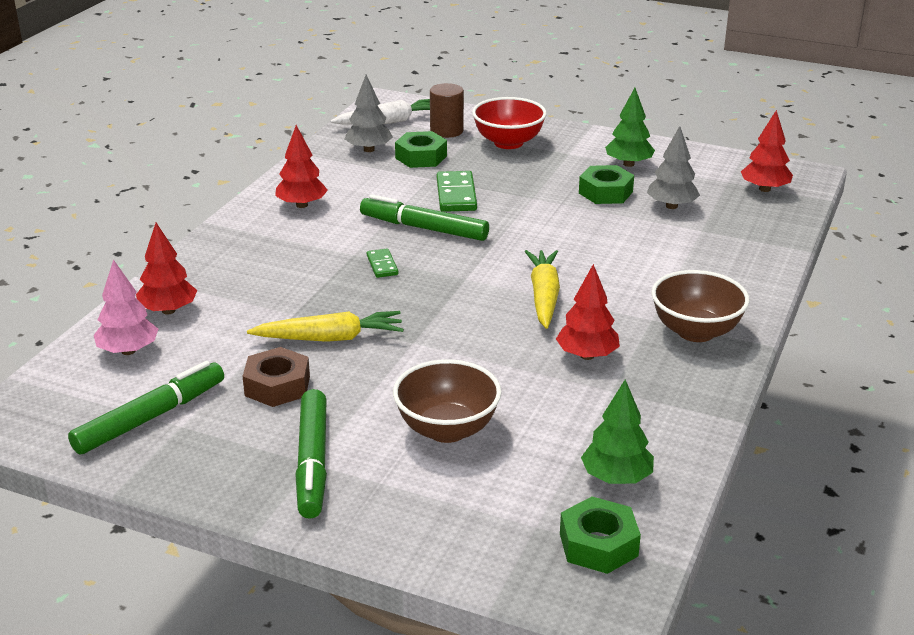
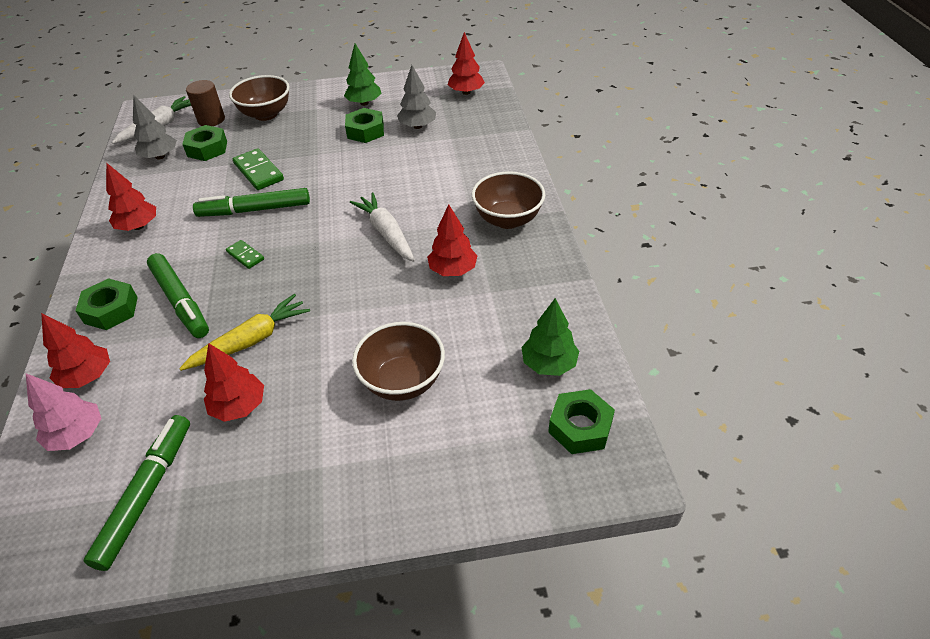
camera: 30 degrees left, 15 degrees up
(226, 266) = (111, 310): none -> green nut
(277, 386) = (239, 406): brown nut -> red tree
(312, 462) = (321, 466): green marker -> green marker (180, 301)
(508, 143) = (266, 114): red bowl -> brown bowl
(544, 296) = (386, 233): yellow carrot -> white carrot

